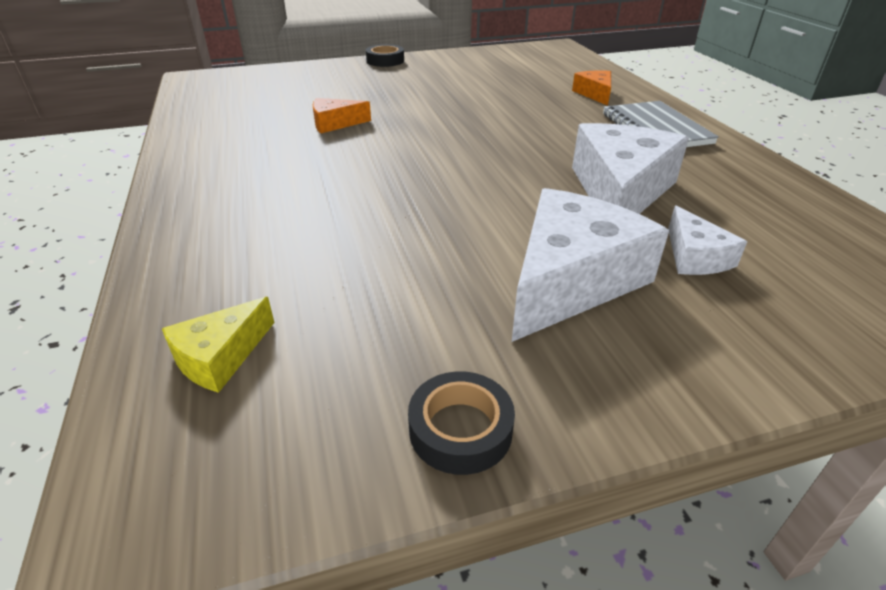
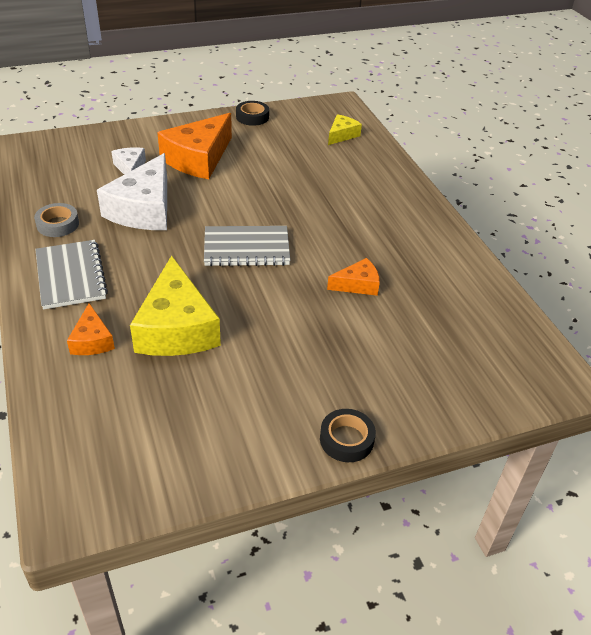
camera: 175 degrees right, 5 degrees up
(460, 150) = (246, 248): none -> grey notebook
(523, 100) = (176, 327): none -> yellow cheese
(570, 280) = (198, 158): white cheese -> orange cheese
(726, 172) = (58, 224): none -> grey tape

